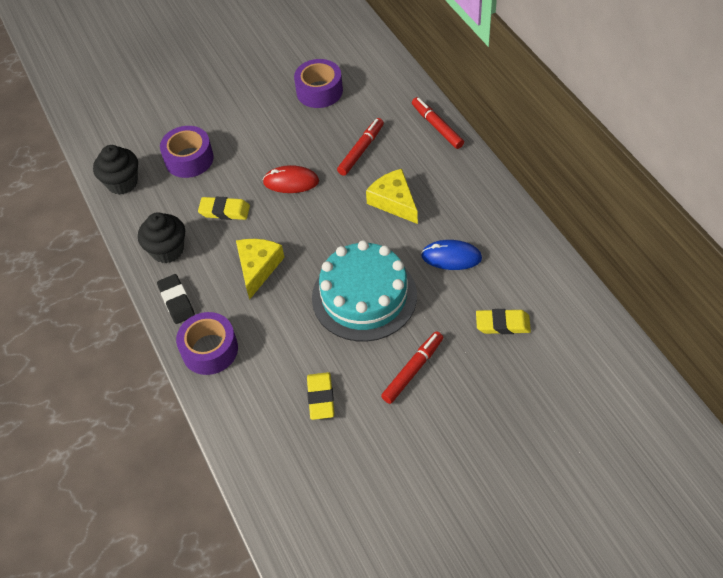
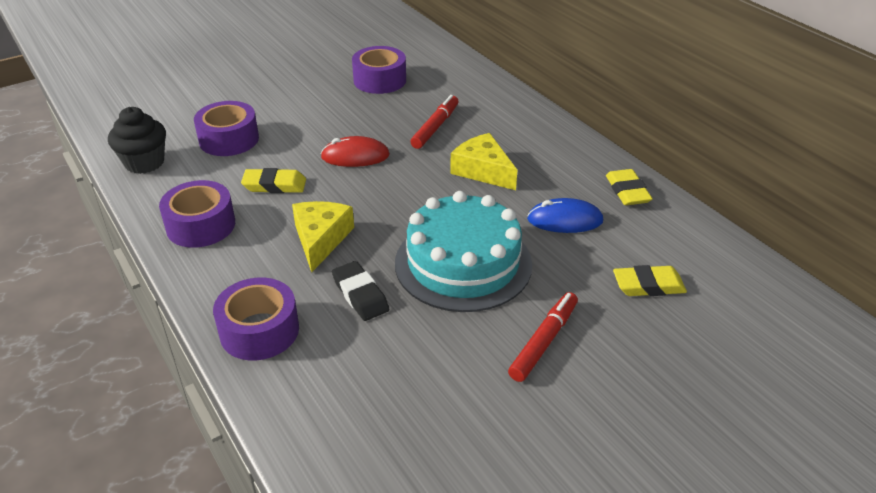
camera: 10 degrees left, 15 degrees down
(167, 250) = (201, 225): black cupcake -> purple tape
(176, 301) = (212, 278): black eraser -> black eraser (360, 295)
(321, 398) = (422, 380): yellow eraser -> yellow eraser (627, 191)
(437, 127) = (519, 106): red marker -> none

